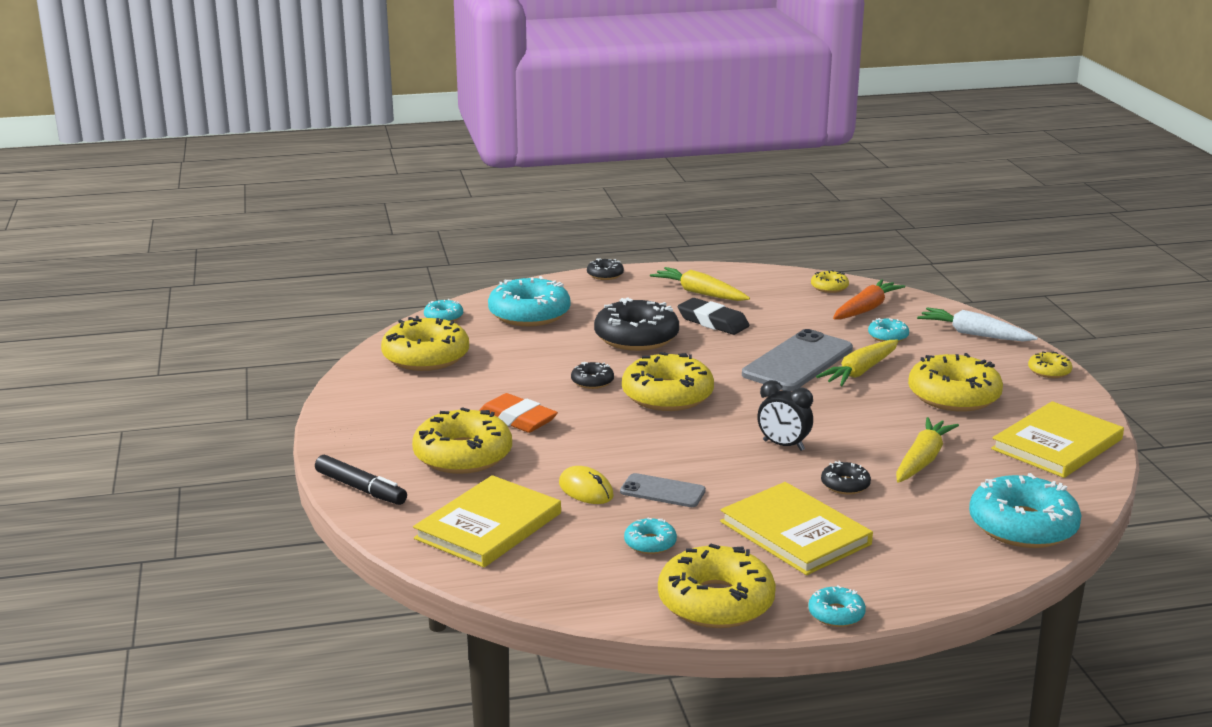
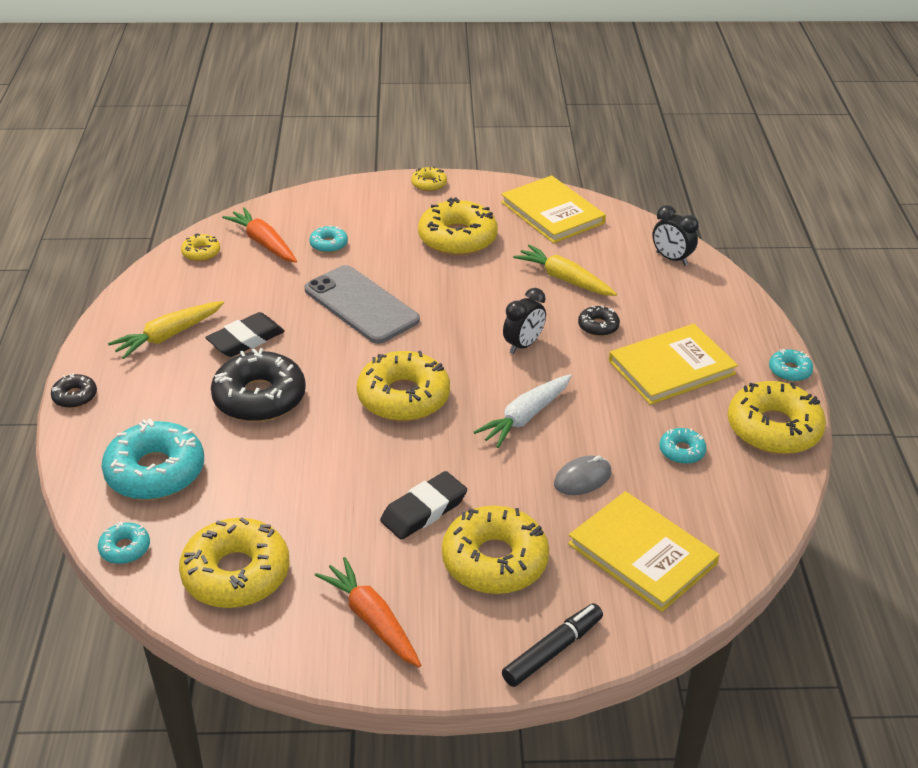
camera: 80 degrees left, 15 degrees up
(385, 411) = (372, 620): none -> orange carrot
(517, 419) = (424, 510): orange eraser -> black eraser
(586, 490) = (582, 478): yellow mouse -> grey mouse
(592, 381) = (354, 444): black donut -> none
(662, 491) = (593, 430): grey phone -> none
(860, 371) = (394, 274): yellow carrot -> none
(974, 334) = (345, 200): white carrot -> white carrot (525, 417)
(1022, 526) = (671, 259): turquoise donut -> black clock

